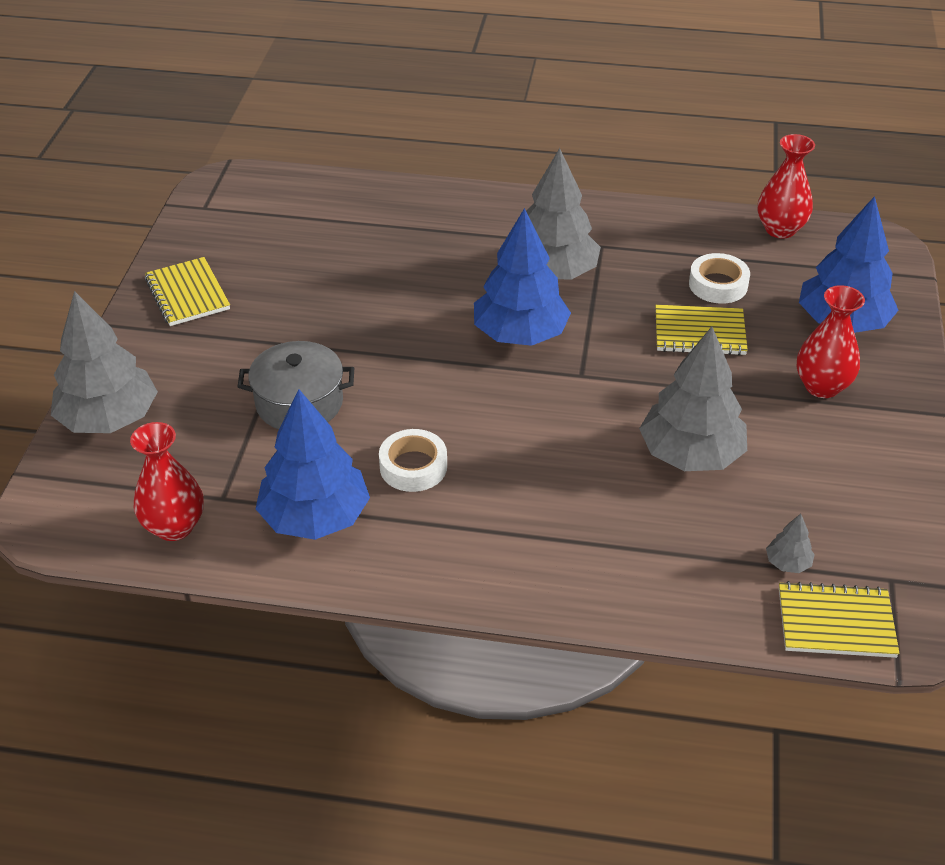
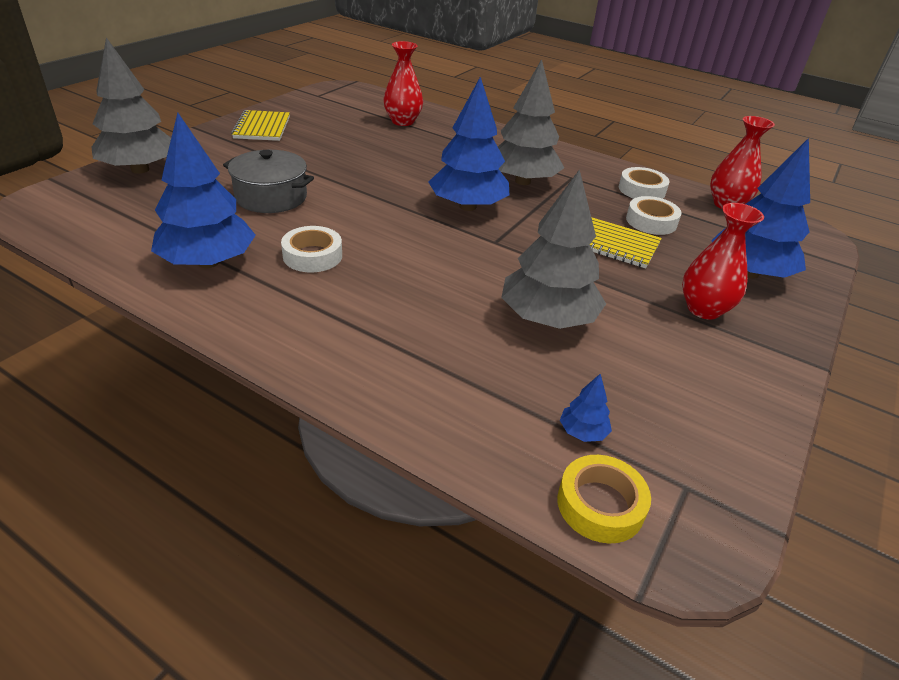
camera: 20 degrees right, 5 degrees down
(174, 526) = (107, 236): red vase -> red vase (402, 121)
(684, 239) = (641, 190): none -> white tape
(787, 563) = (582, 432): grey tree -> blue tree
(836, 622) = (600, 505): yellow notebook -> yellow tape

